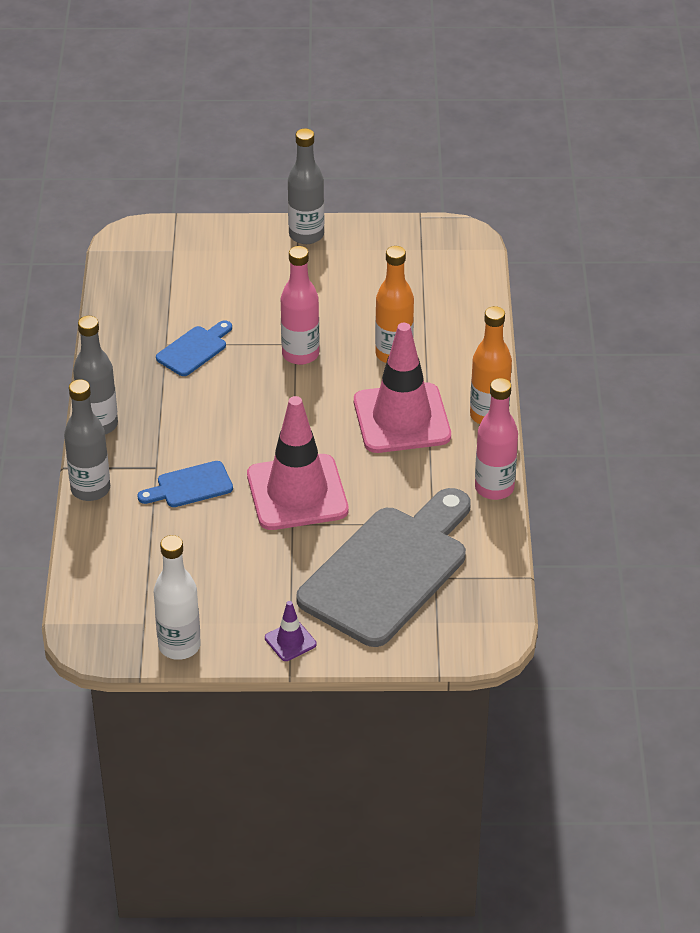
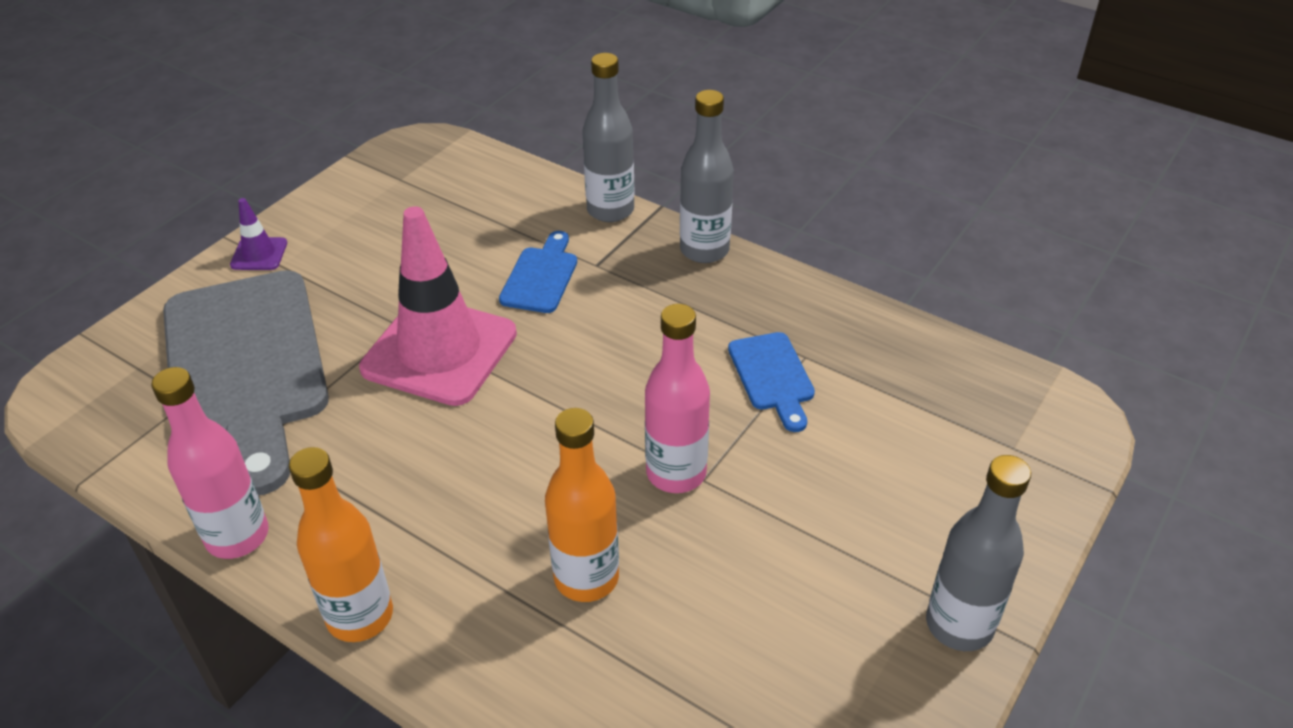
camera: 125 degrees right, 0 degrees up
(179, 646) = (346, 188): white bottle -> none
(402, 419) = (454, 512): pink traffic cone -> none

